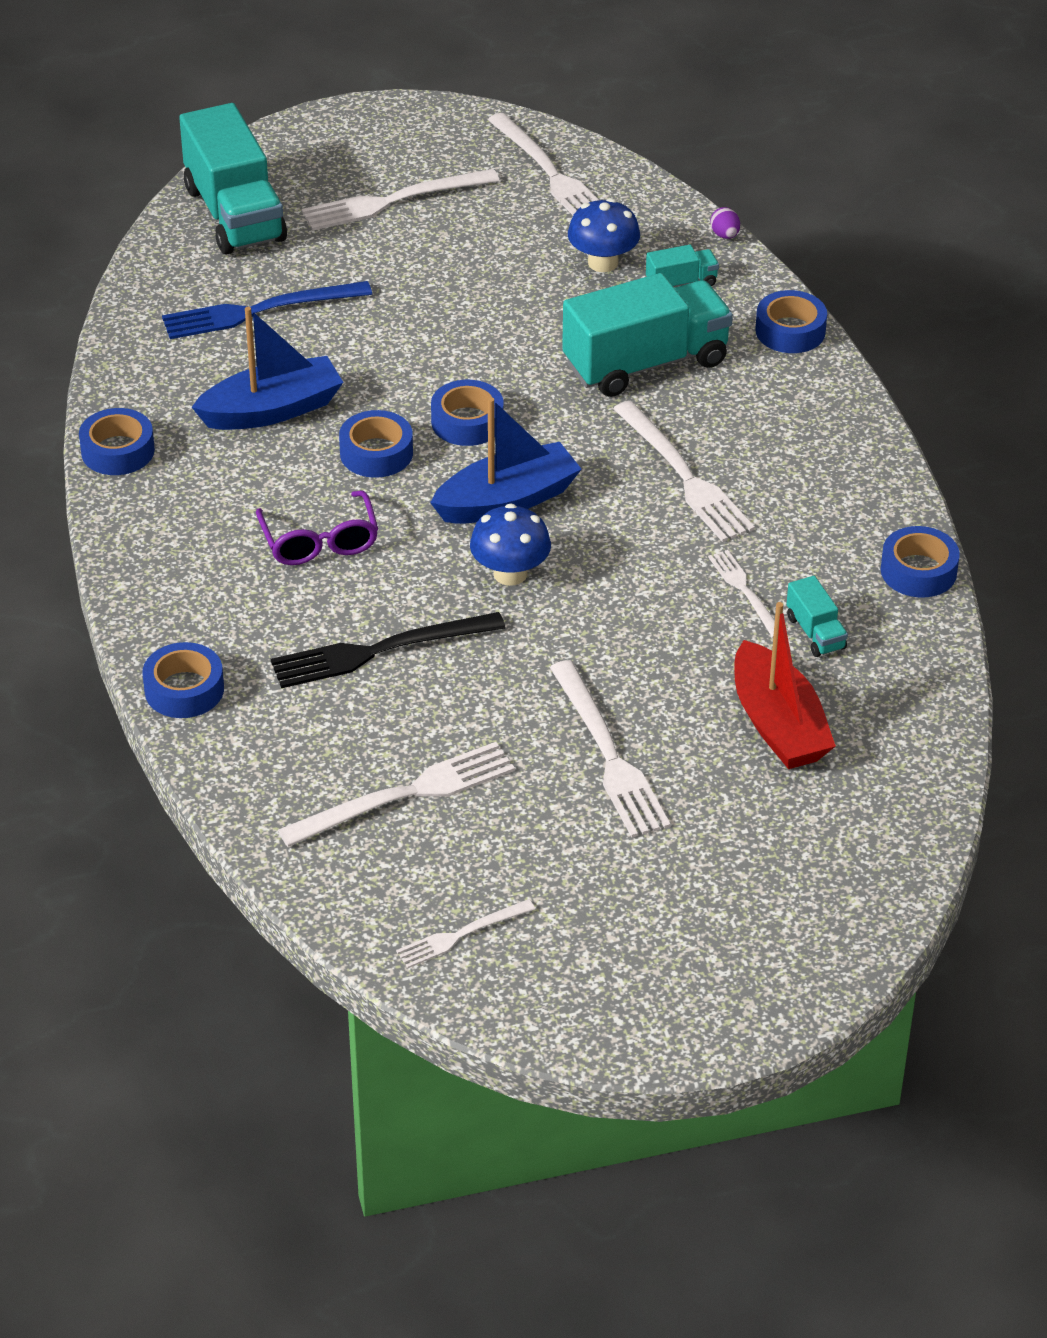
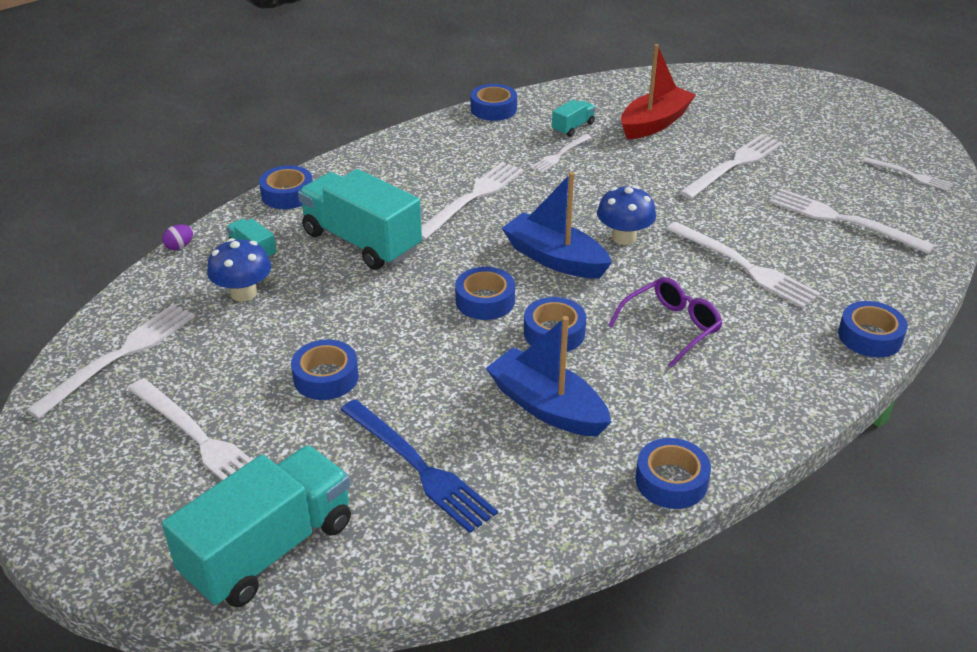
camera: 115 degrees left, 5 degrees down
(379, 651) = (744, 266): black fork -> white fork
(423, 286) = (326, 377): none -> blue tape

